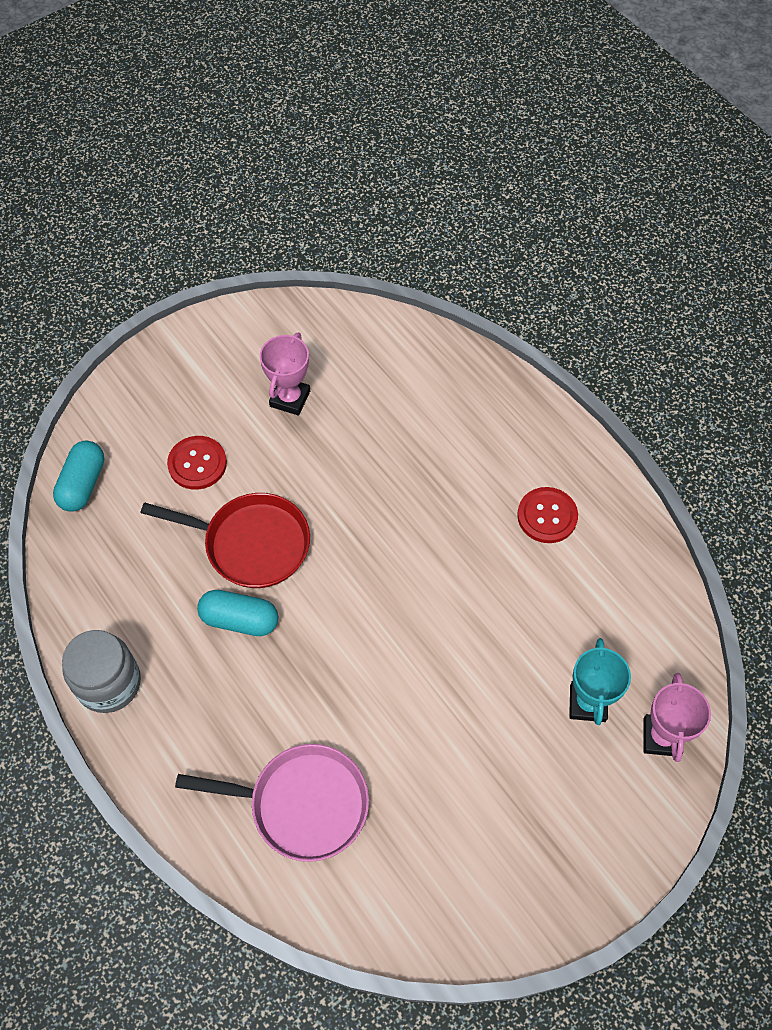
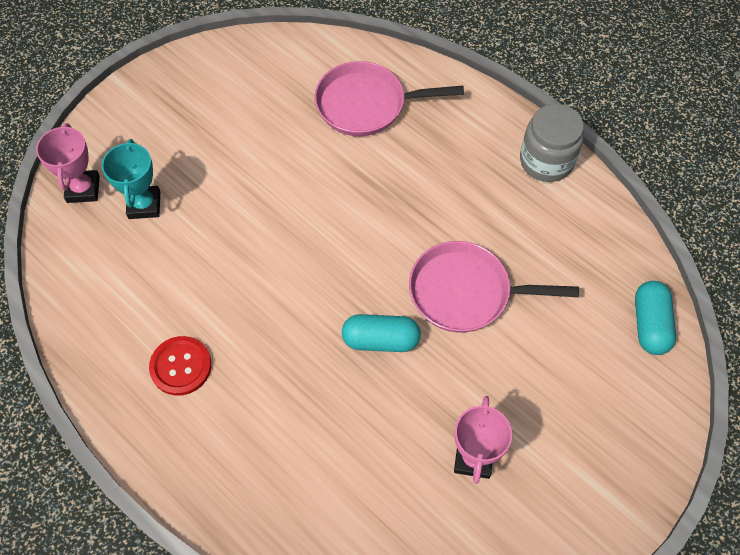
camera: 170 degrees right, 0 degrees up
(197, 464) = (546, 364): red button -> none
(240, 620) = (455, 225): turquoise capsule -> turquoise capsule (380, 340)
(251, 544) = (466, 292): red pan -> pink pan

